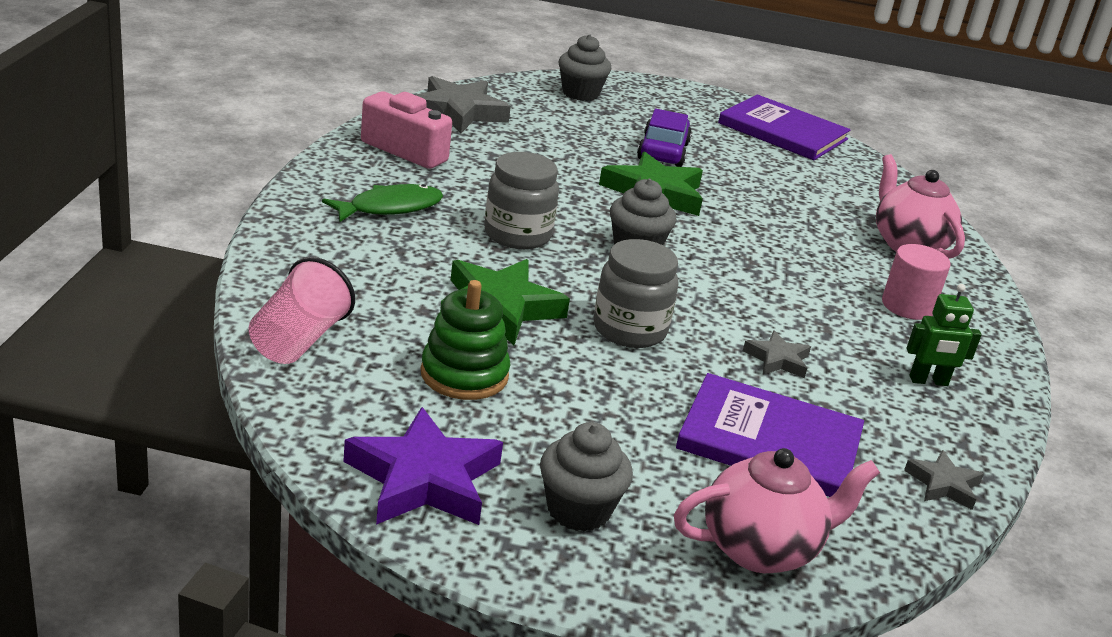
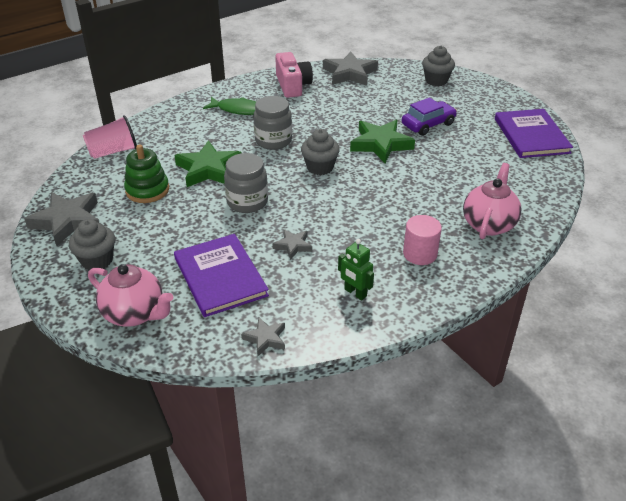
camera: 50 degrees right, 10 degrees up
(424, 479) = (67, 221): purple star -> grey star

